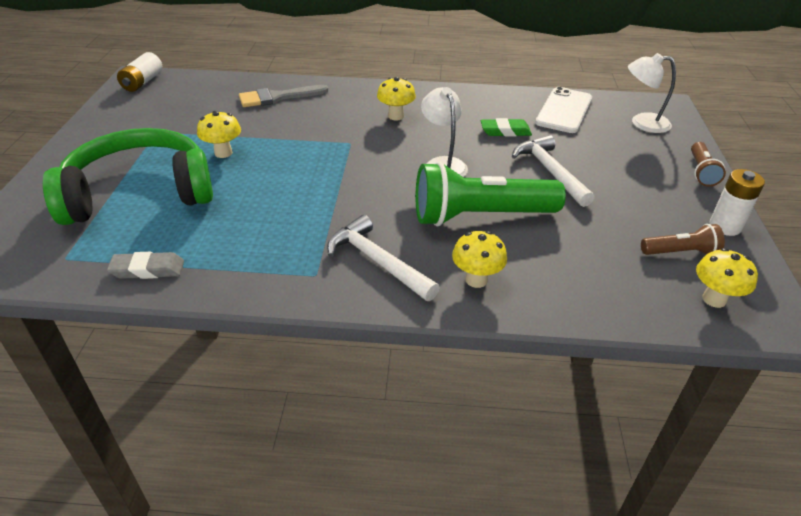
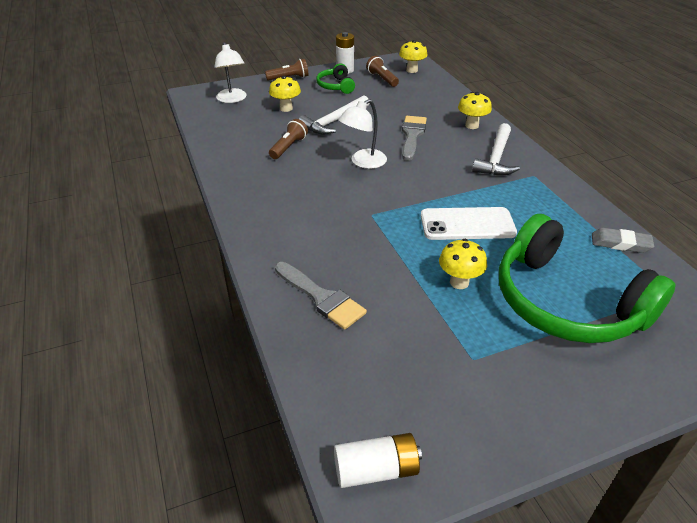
camera: 115 degrees left, 0 degrees up
(147, 269) = (620, 243): grey eraser -> grey eraser turned 45 degrees counterclockwise
(396, 116) = (304, 204): yellow mushroom -> yellow mushroom (286, 108)
(480, 216) = (412, 136): green flashlight -> grey brush
(505, 131) = (288, 147): green eraser -> brown flashlight
(564, 110) = (233, 129): white phone -> white phone (467, 224)
(662, 202) = (336, 86): none -> green headphones

